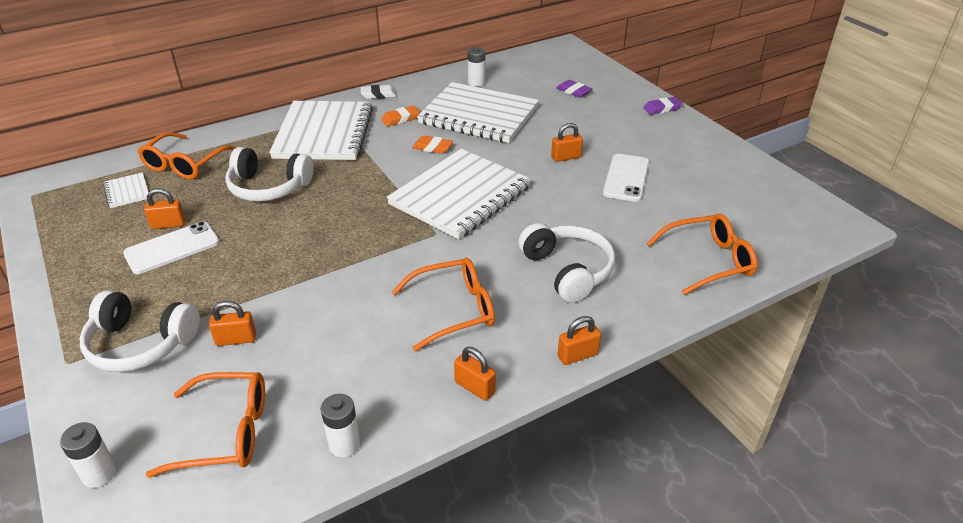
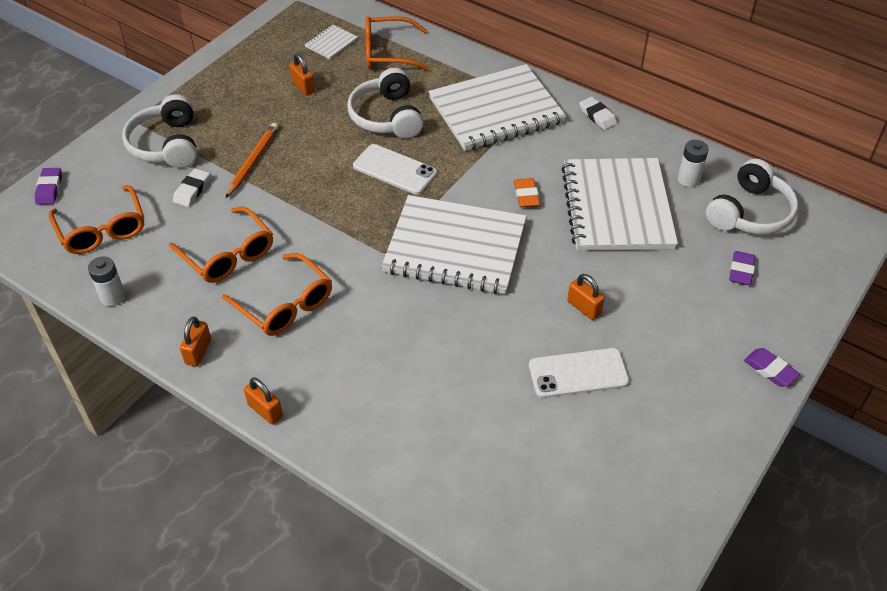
camera: 65 degrees right, 10 degrees up
(99, 474) = (49, 189): white battery -> purple eraser
(172, 248) = (276, 104): white phone -> white phone (394, 170)
(236, 339) = (192, 190): orange padlock -> white eraser
(239, 284) = (253, 161): none -> orange pencil
(400, 119) = (563, 151): orange eraser -> none
(568, 270) = (381, 369): white headphones -> white headphones (750, 213)
(709, 261) = (462, 486): orange glasses -> orange glasses (228, 255)

